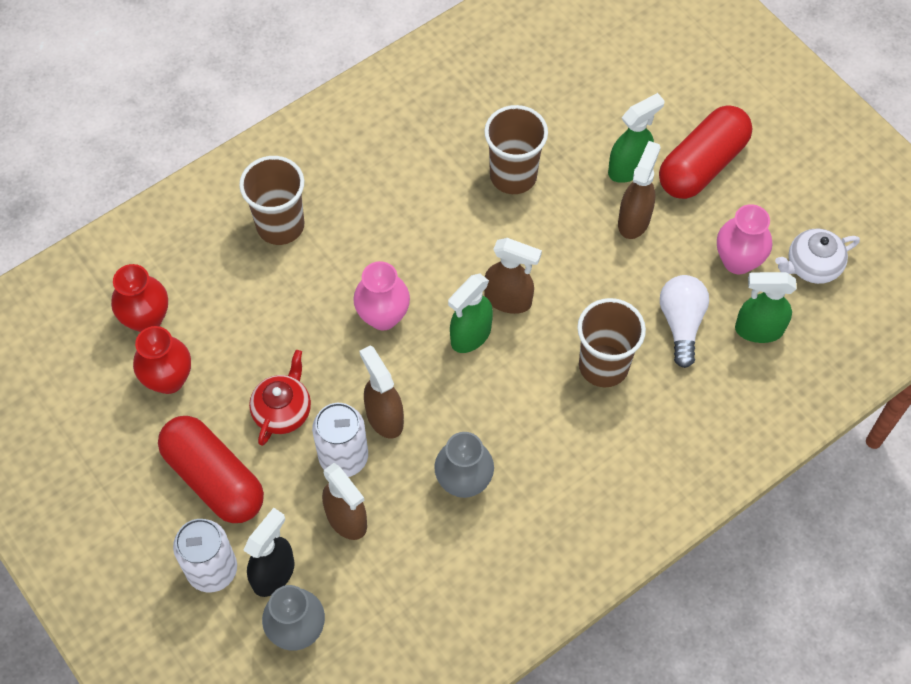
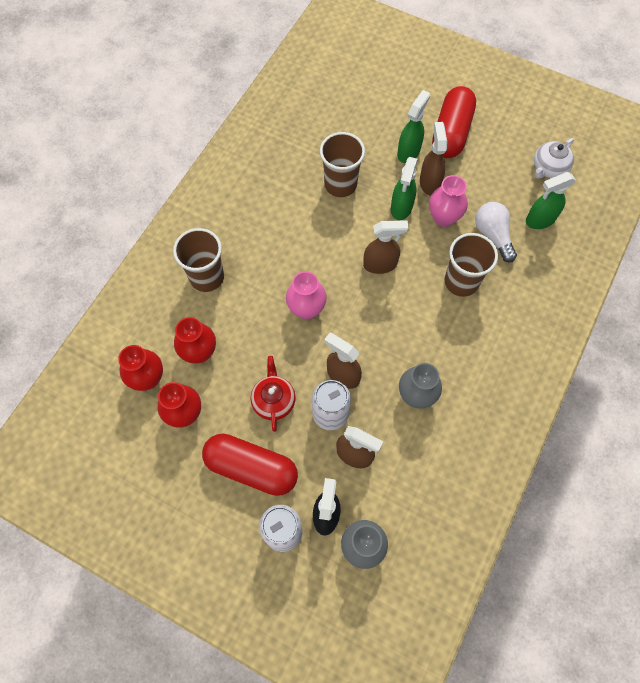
camera: 25 degrees left, 5 degrees up
(224, 314) = (199, 352): none -> red vase
(470, 336) = (369, 298): green spray bottle -> green spray bottle (401, 208)
(737, 261) = (504, 183): pink vase -> pink vase (443, 217)

